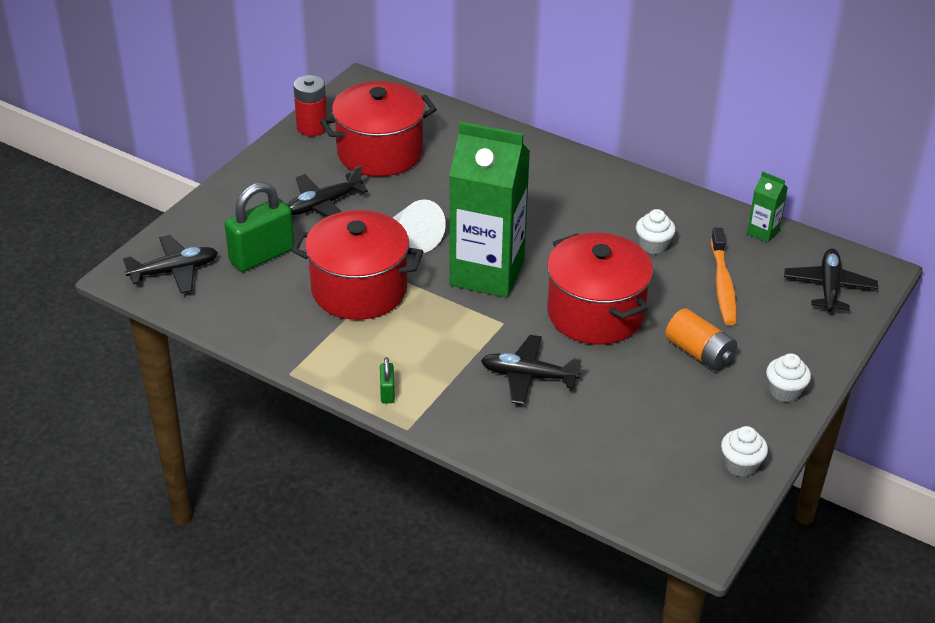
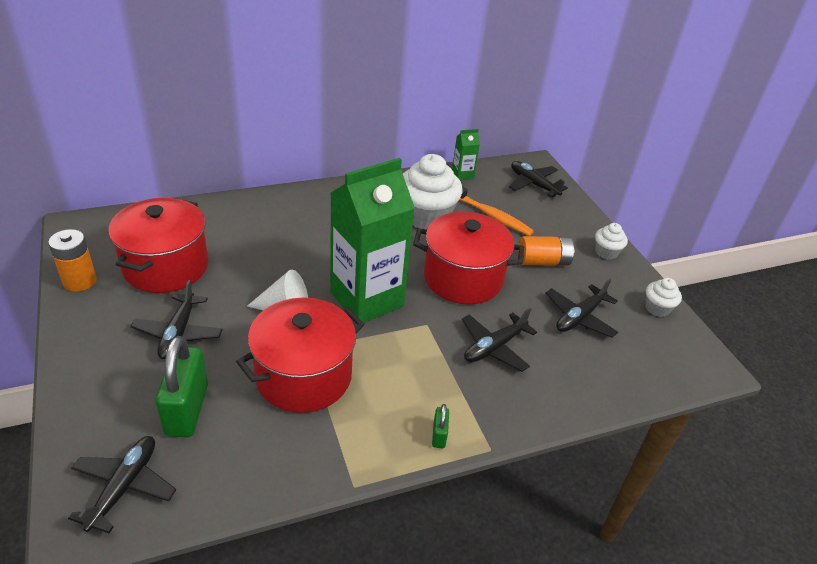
camera: 55 degrees left, 0 degrees up
(312, 128) = (80, 281): red battery -> orange battery
(387, 392) = (439, 435): green padlock -> green padlock turned 60 degrees clockwise
(646, 414) = (579, 317): none -> black plane
(653, 245) = (426, 216): white cupcake -> white cupcake, size x2.05

